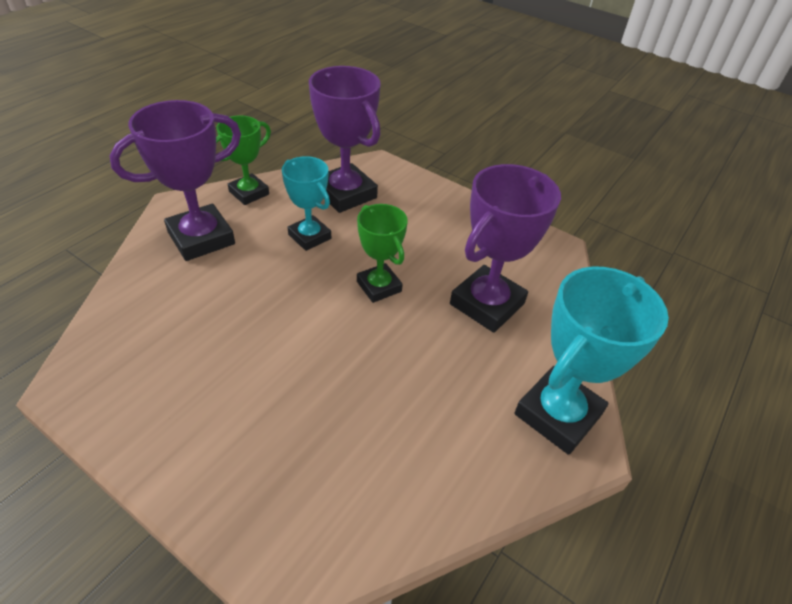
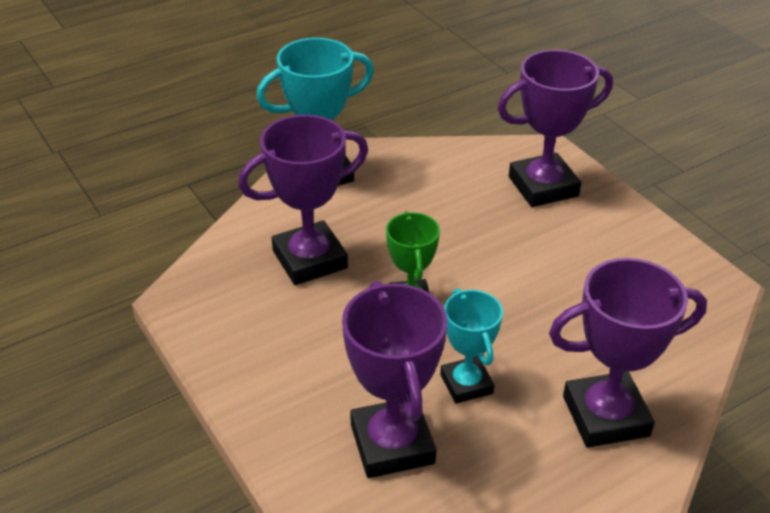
camera: 155 degrees left, 5 degrees down
(249, 193) = (534, 482): green trophy -> none
(285, 482) = (543, 186): none -> purple trophy

